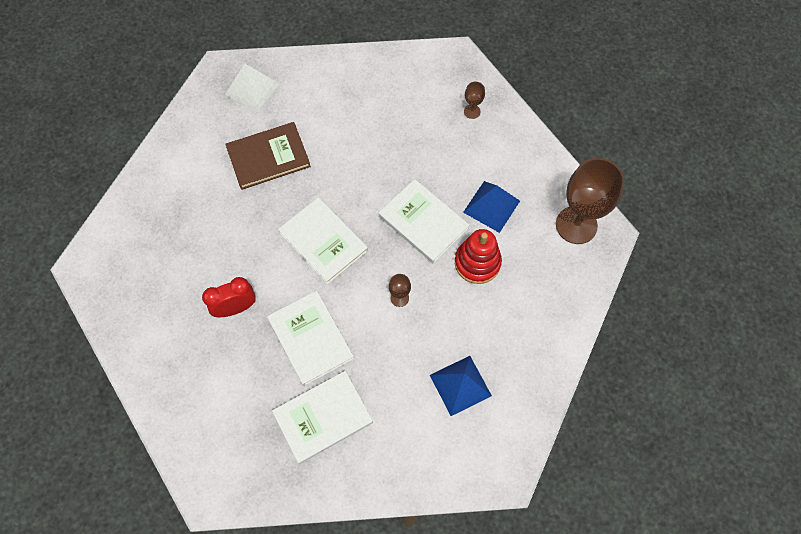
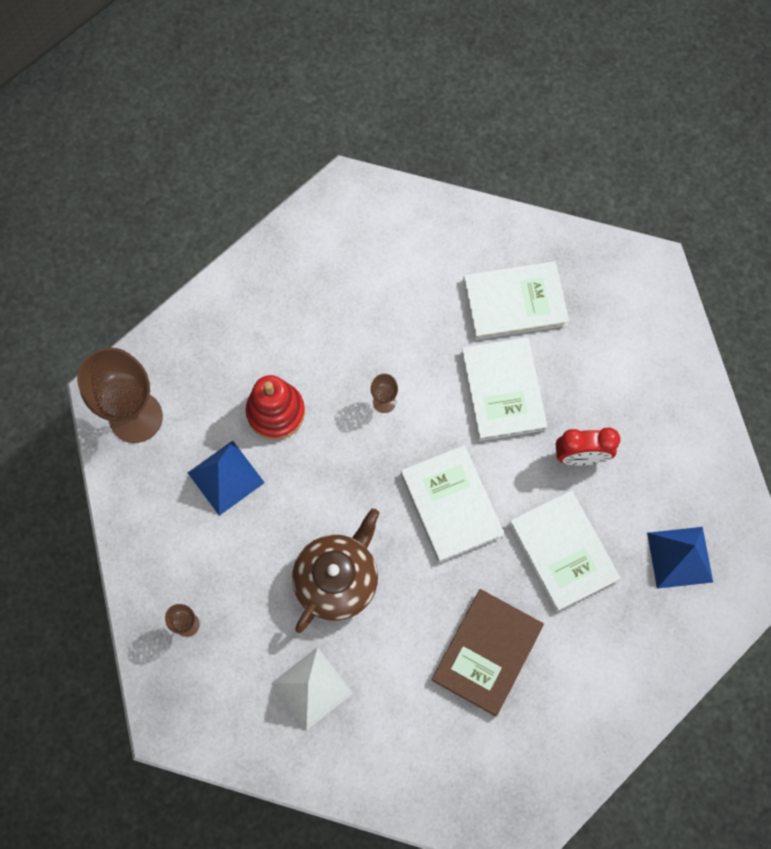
camera: 160 degrees left, 5 degrees up
(252, 89) = (479, 777): white pyramid -> white pyramid (311, 688)
(268, 157) = (487, 652): brown book -> brown book turned 60 degrees counterclockwise
(385, 168) = (337, 579): none -> brown teapot
(423, 222) = (318, 486): white book -> white book (563, 551)
(460, 385) = (355, 285): blue pyramid -> blue pyramid (679, 557)

